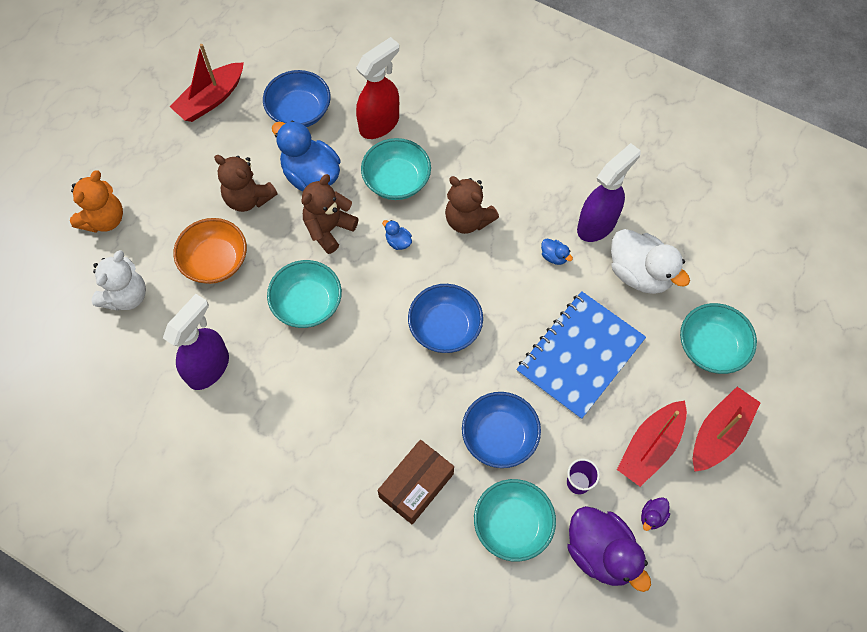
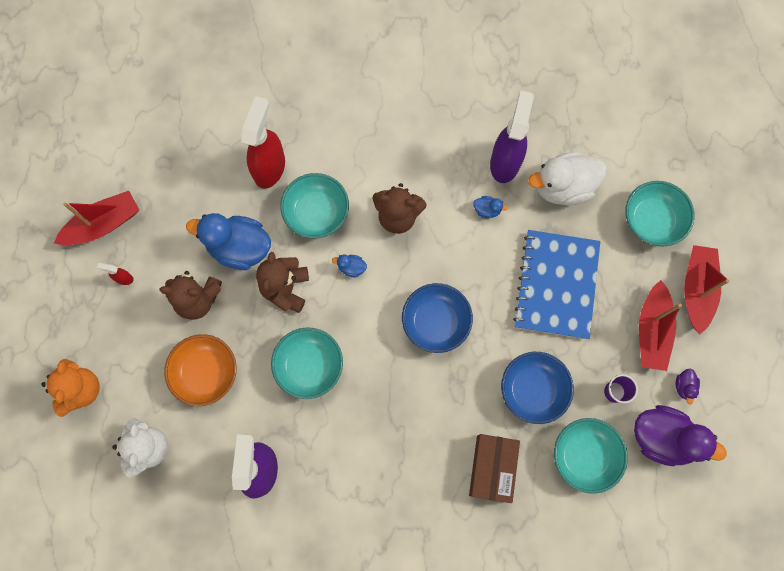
camera: 30 degrees left, 10 degrees up
(198, 150) = (123, 278): none -> red spray bottle
(211, 99) = (103, 224): red boat -> red boat turned 135 degrees counterclockwise
(299, 112) = (191, 193): blue bowl -> none
(640, 273) = (563, 187): white duck -> white duck turned 150 degrees clockwise

